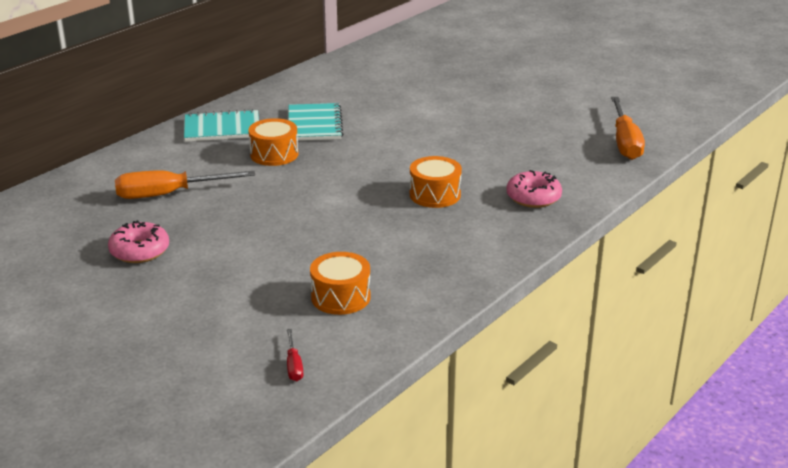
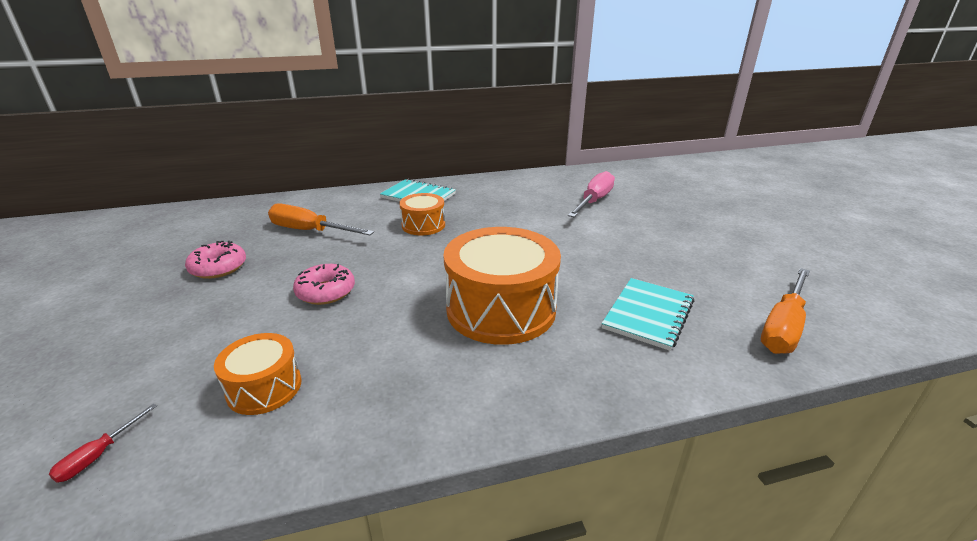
camera: 35 degrees right, 0 degrees up
(314, 124) = (485, 212): turquoise notebook -> turquoise notebook (648, 314)
(400, 85) = (594, 201): none -> pink screwdriver
(435, 195) = (501, 309): orange drum -> orange drum, size x1.90
(533, 197) = (600, 354): pink donut -> pink donut (326, 292)

